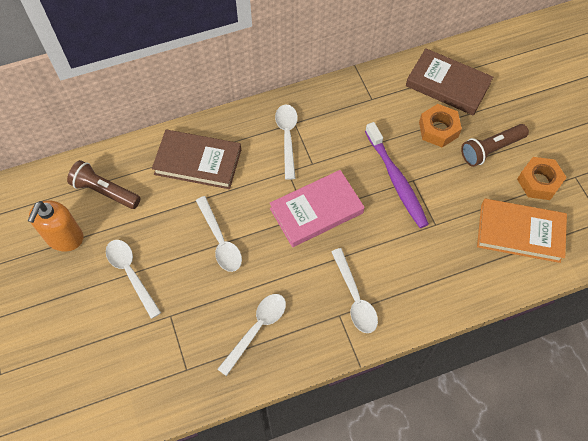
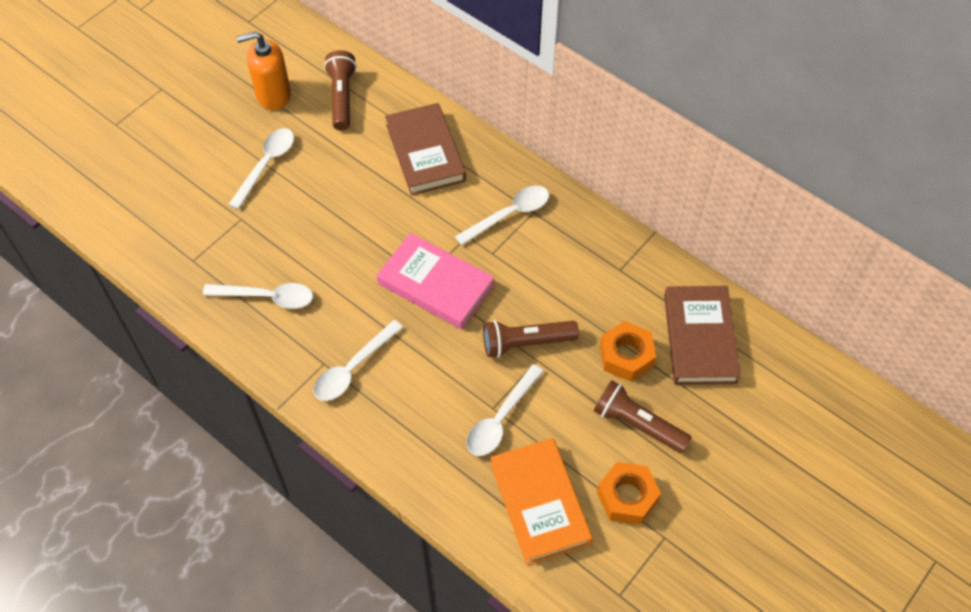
camera: 60 degrees right, 5 degrees down
(220, 241) = (346, 218): white spoon -> white spoon (500, 419)
(396, 180) = (526, 343): purple toothbrush -> brown flashlight

